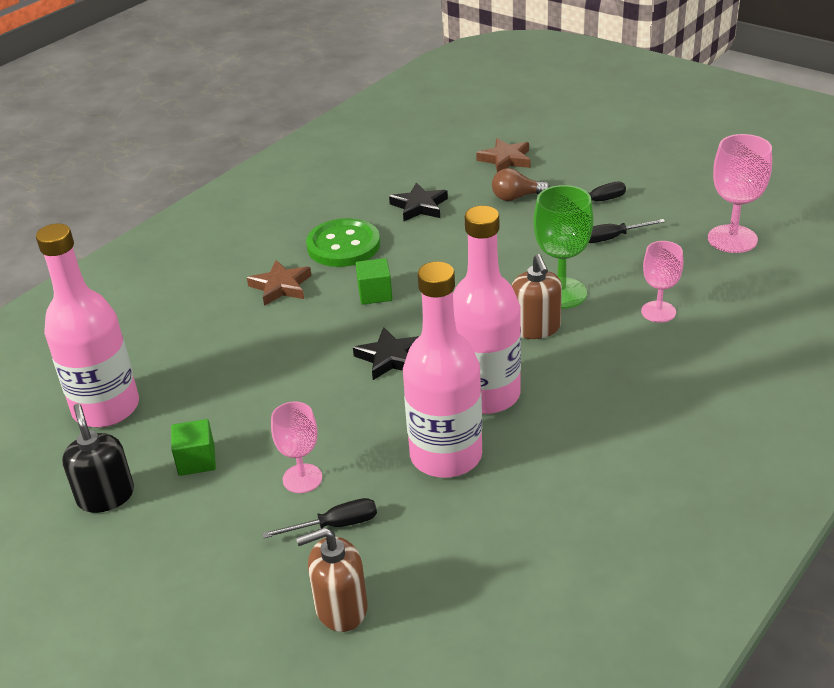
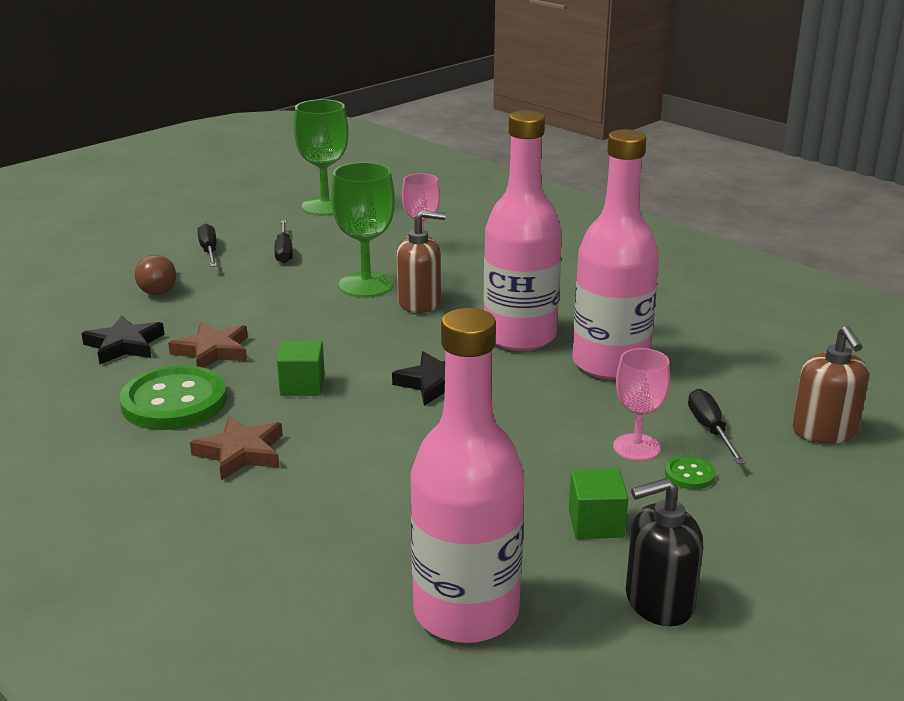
camera: 85 degrees left, 10 degrees down
(263, 511) = (689, 474): none -> green button
(505, 159) = (67, 286): brown star -> brown star (212, 351)
(732, 239) = (325, 206): pink goblet -> green goblet

